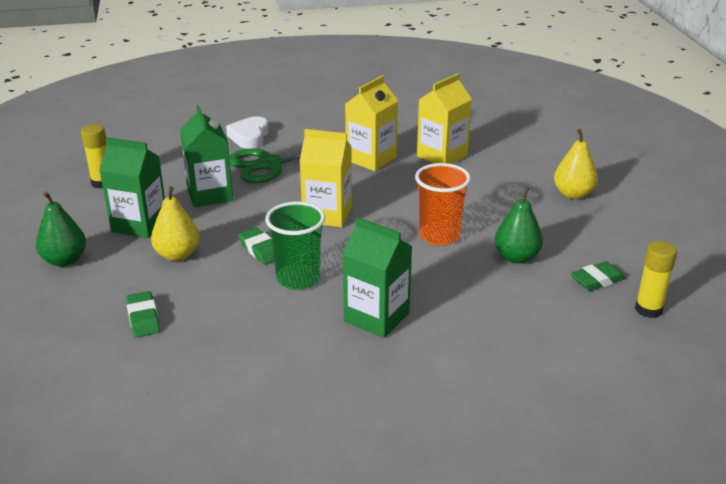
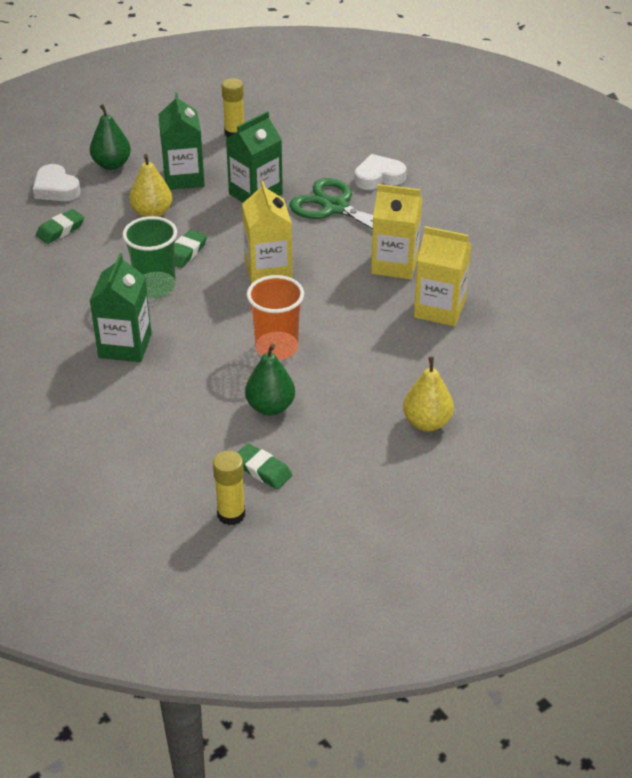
camera: 65 degrees right, 10 degrees up
(63, 305) = (56, 189): none -> white heart

